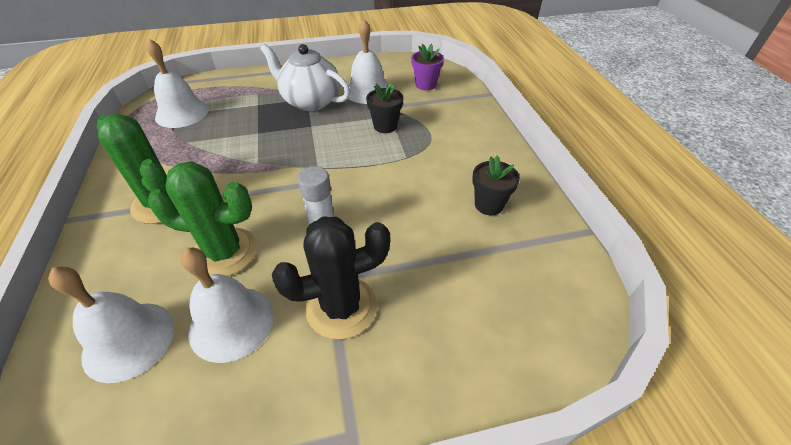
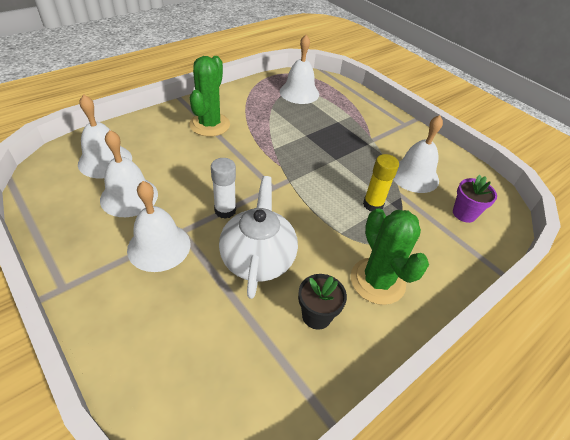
camera: 60 degrees right, 0 degrees up
(224, 252) = (182, 169): green cactus -> green cactus (377, 281)
(310, 101) = (367, 147): white teapot -> white teapot (258, 258)
(341, 307) = (159, 246): black cactus -> white bell
(385, 126) = (373, 204): black flower pot -> yellow glue stick

